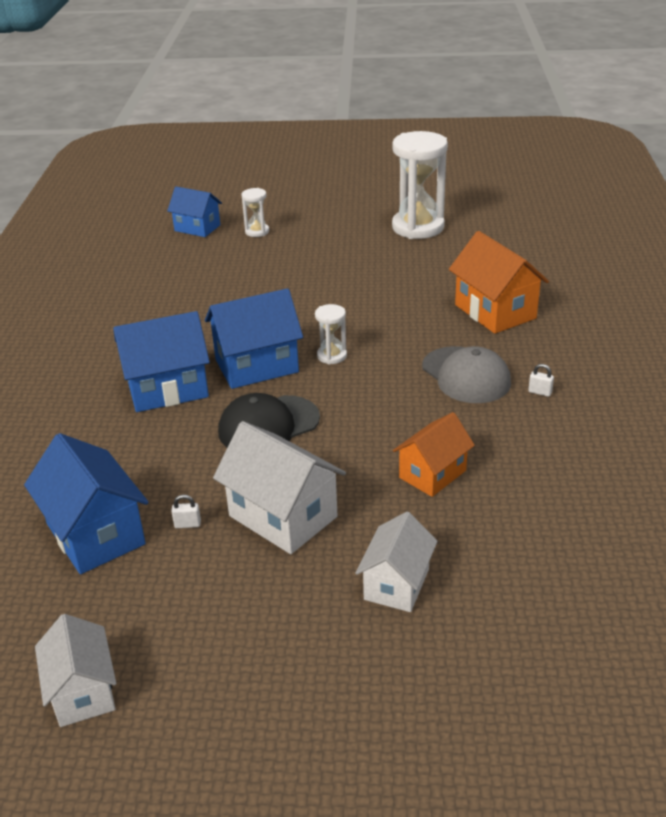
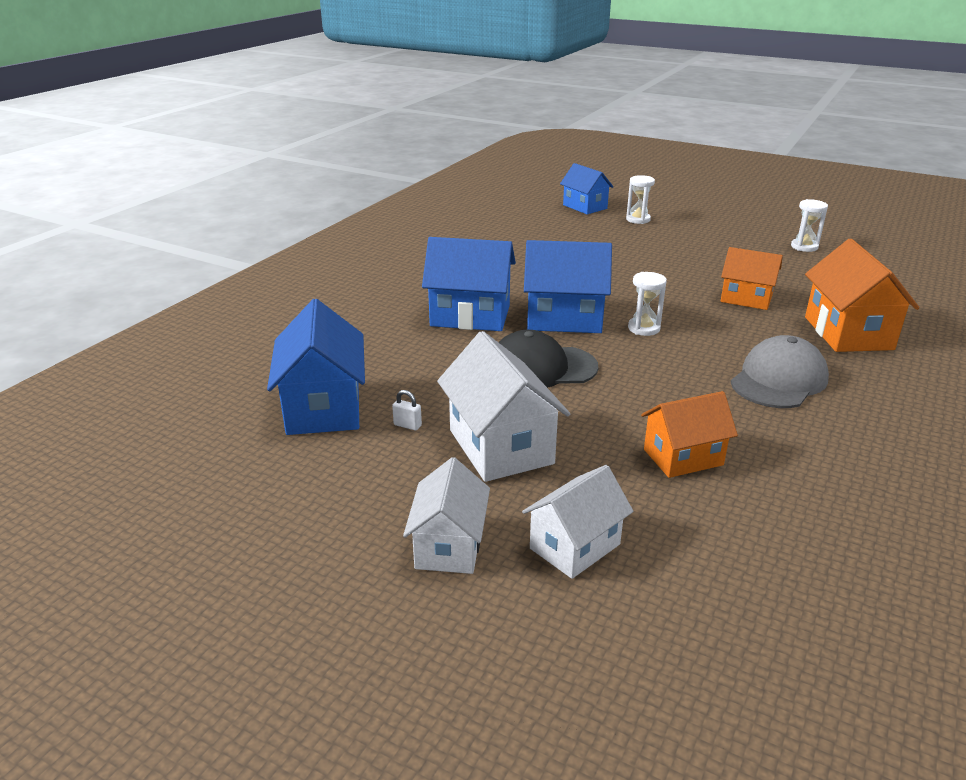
camera: 25 degrees right, 5 degrees down
(83, 692) = (212, 530): white house -> white house (449, 546)
(399, 298) = (746, 299): none -> orange house
(418, 227) = (804, 247): white hourglass -> white hourglass, size x0.47
(466, 375) = (778, 380): grey cap -> grey cap turned 135 degrees counterclockwise
(540, 392) = (858, 417): white padlock -> none

